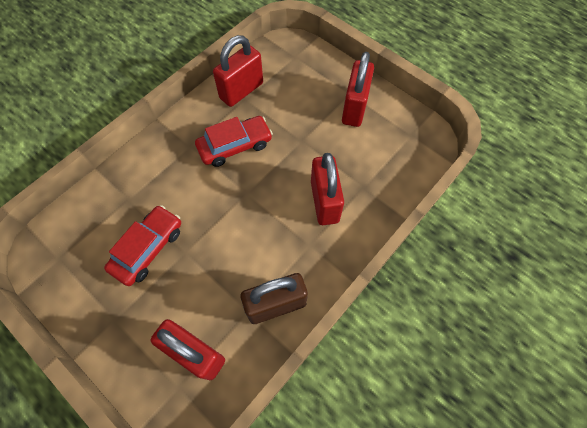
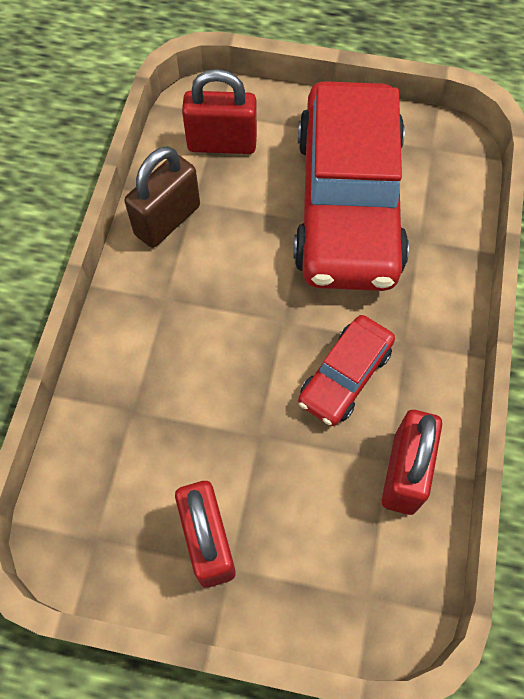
camera: 150 degrees right, 0 degrees up
(148, 248) = (347, 203): red car -> red car, size x2.18
(324, 201) = (175, 361): red padlock -> none

